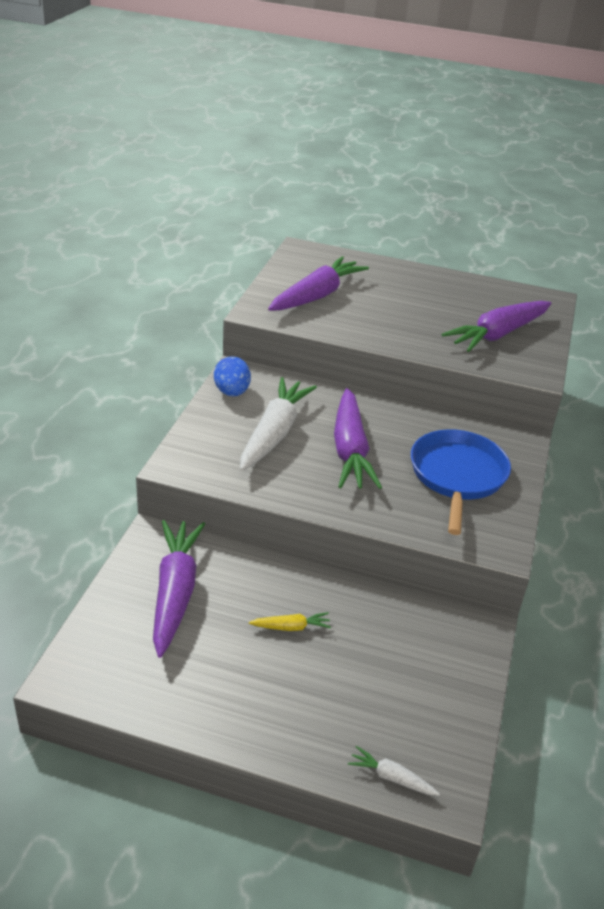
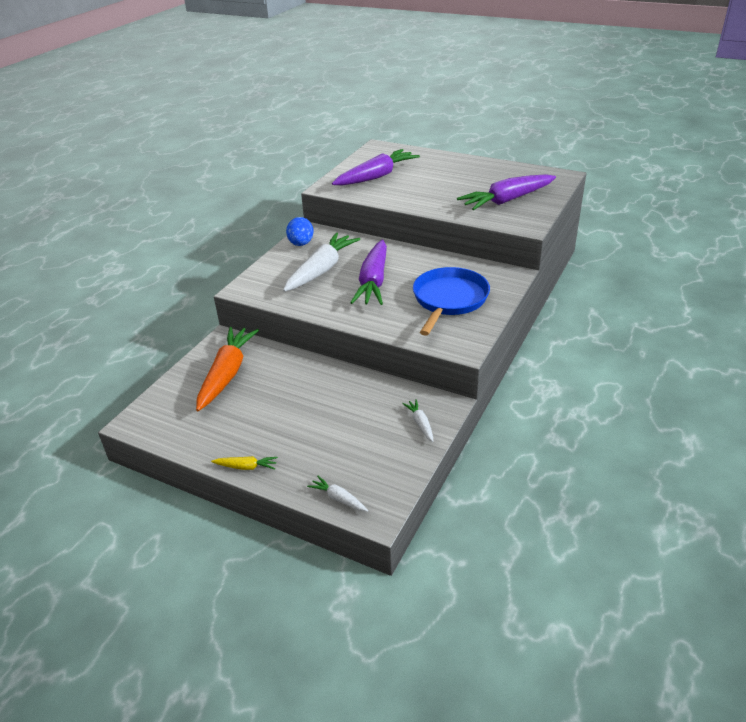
camera: 15 degrees right, 0 degrees up
(175, 592) = (227, 373): purple carrot -> orange carrot
(291, 627) = (301, 399): yellow carrot -> yellow carrot (246, 467)
(460, 655) = (420, 423): none -> white carrot

